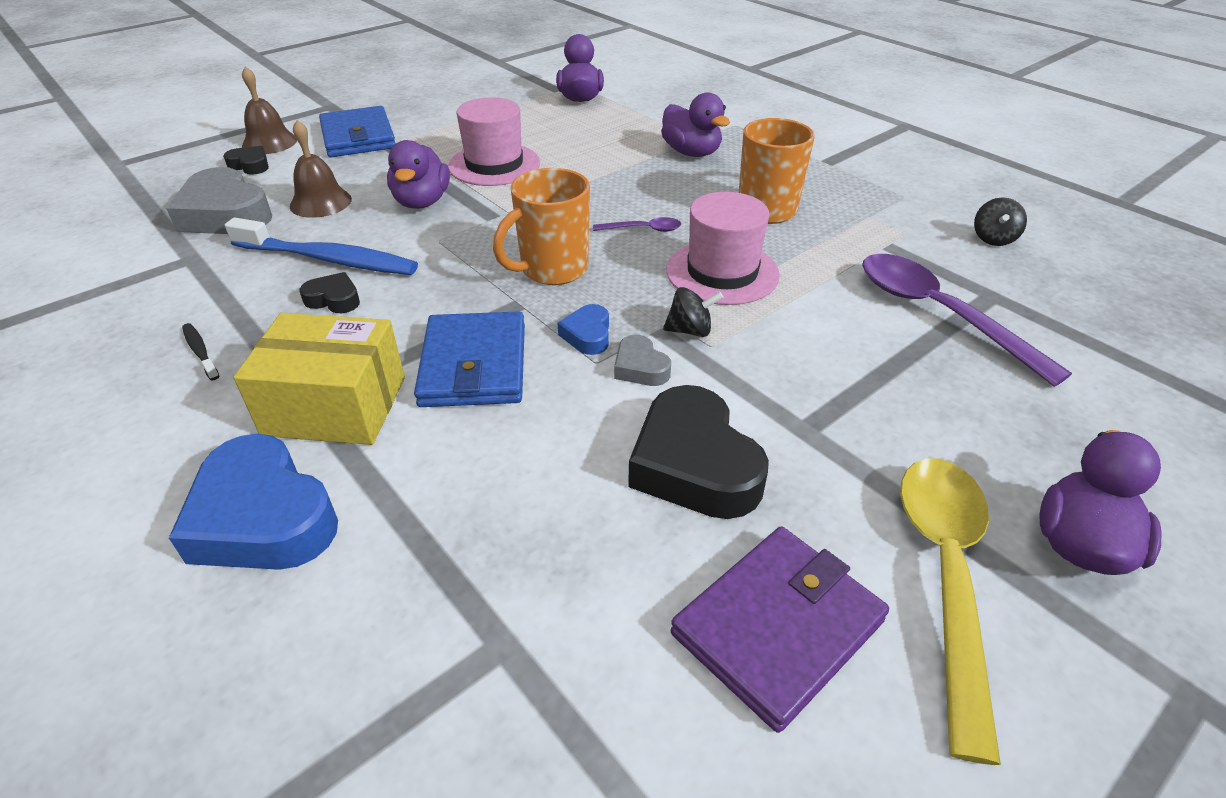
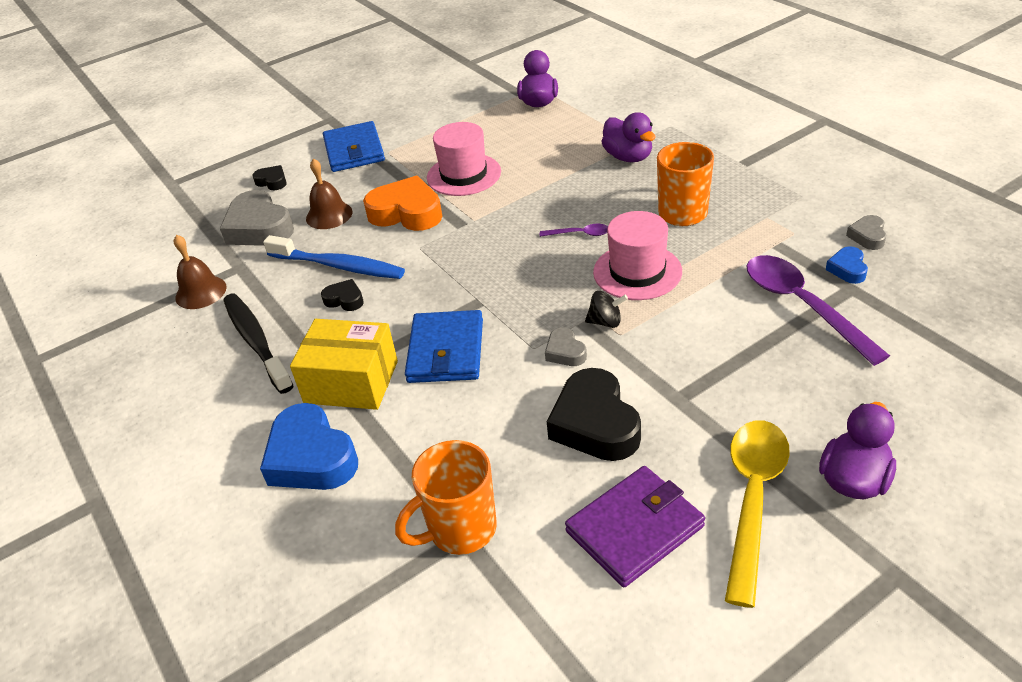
camera: 10 degrees right, 0 degrees up
(200, 352) = (256, 342): black toothbrush -> black toothbrush, size x2.32
(269, 142) = (284, 159): brown bell -> brown bell (201, 292)
(422, 202) = (406, 212): purple duck -> orange heart
(552, 270) = (505, 272): orange mug -> orange mug (460, 530)
(587, 335) = (529, 326): blue heart -> blue heart (847, 269)
(993, 239) = (868, 236): black spinning top -> grey heart

